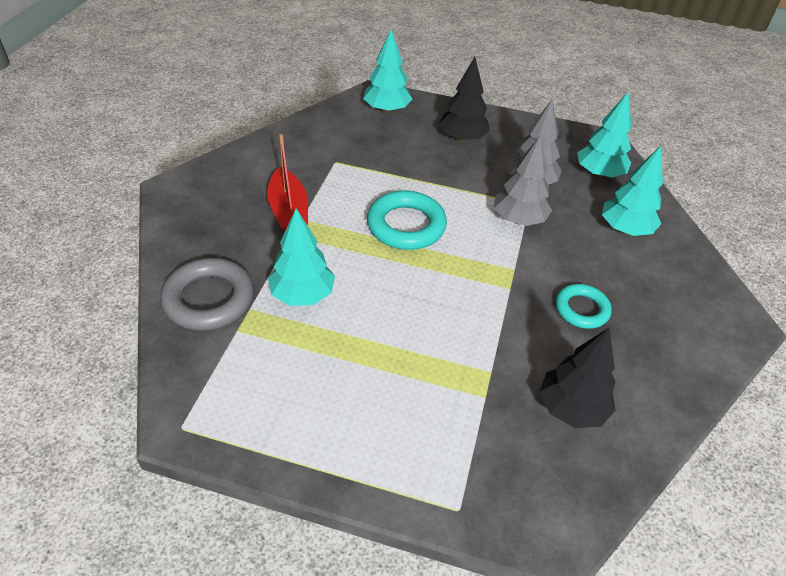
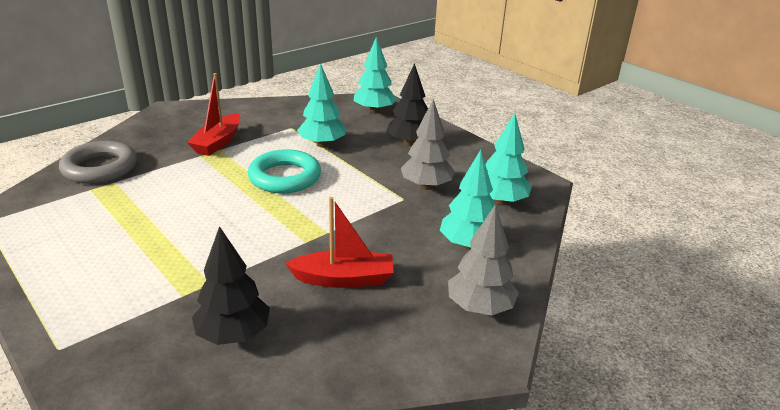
camera: 35 degrees right, 15 degrees down
(302, 295) = (155, 187): turquoise tree -> turquoise tree (322, 144)
(518, 219) = (379, 204): grey tree -> grey tree (480, 307)
(581, 309) = (343, 279): turquoise ring -> red boat

